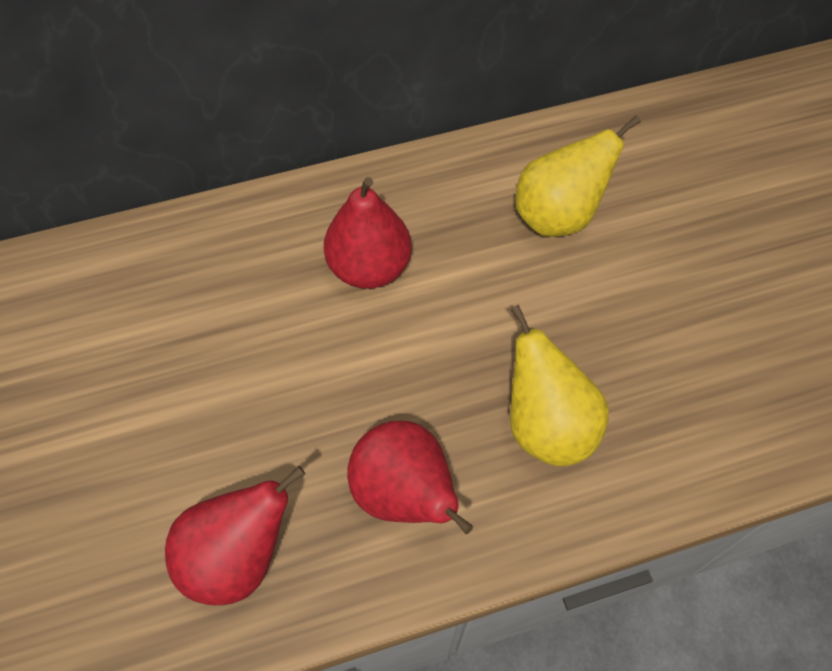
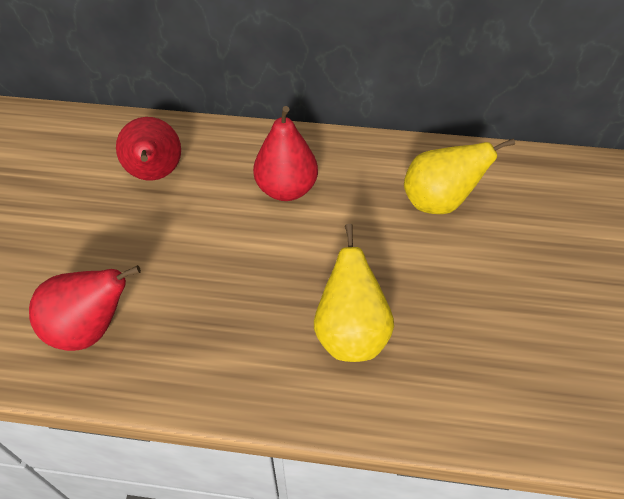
camera: 25 degrees right, 10 degrees down
(404, 493) = (222, 337): red pear -> red pear (156, 175)

